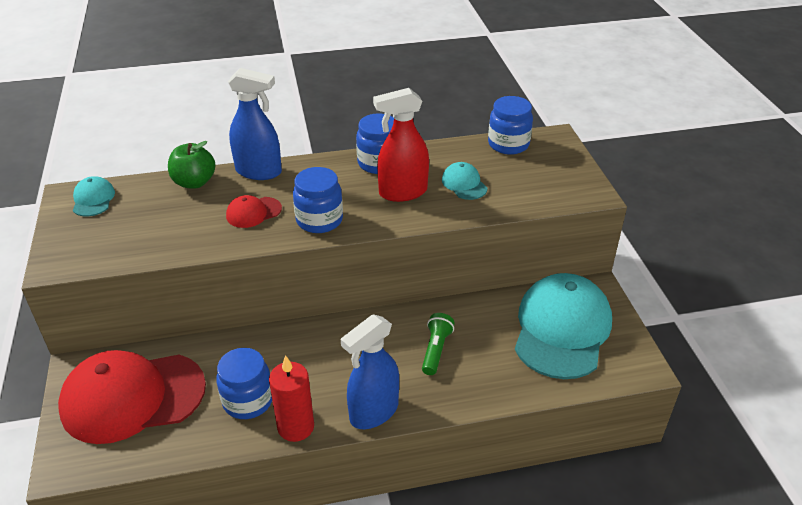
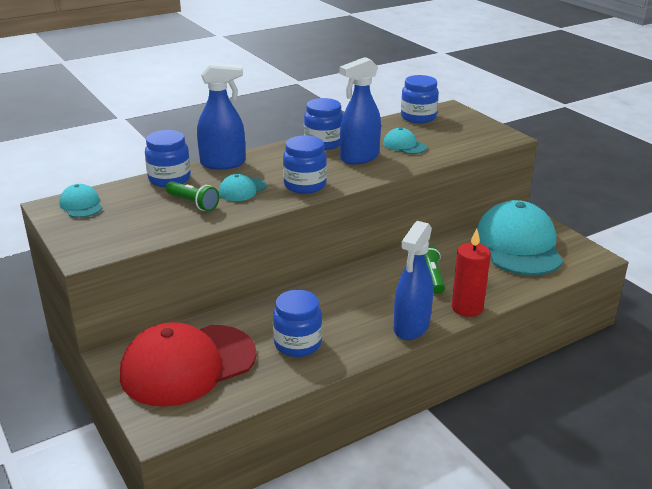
camera: 20 degrees left, 10 degrees down
(194, 182) = (169, 179): green apple -> blue jar
(194, 221) = (193, 203): none -> green flashlight
(253, 212) = (242, 190): red cap -> turquoise cap
(296, 427) = (353, 351): red candle -> red candle (467, 308)
(402, 192) = (359, 158): red spray bottle -> blue spray bottle

